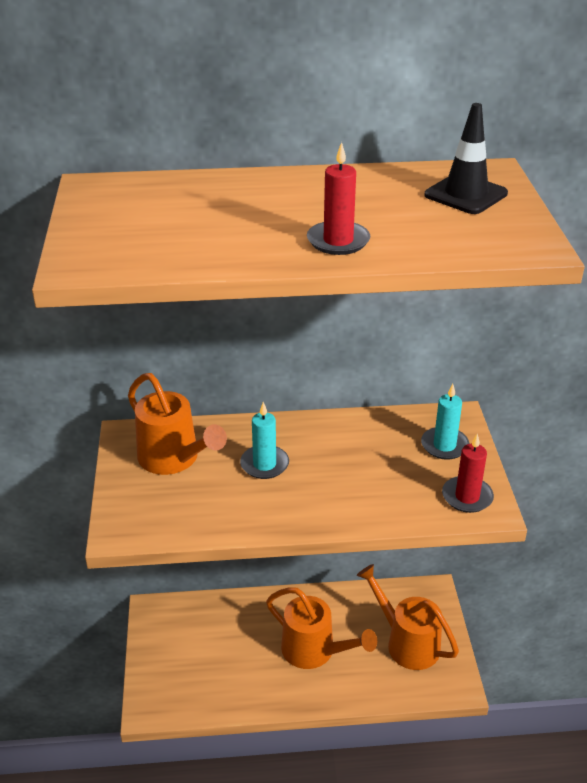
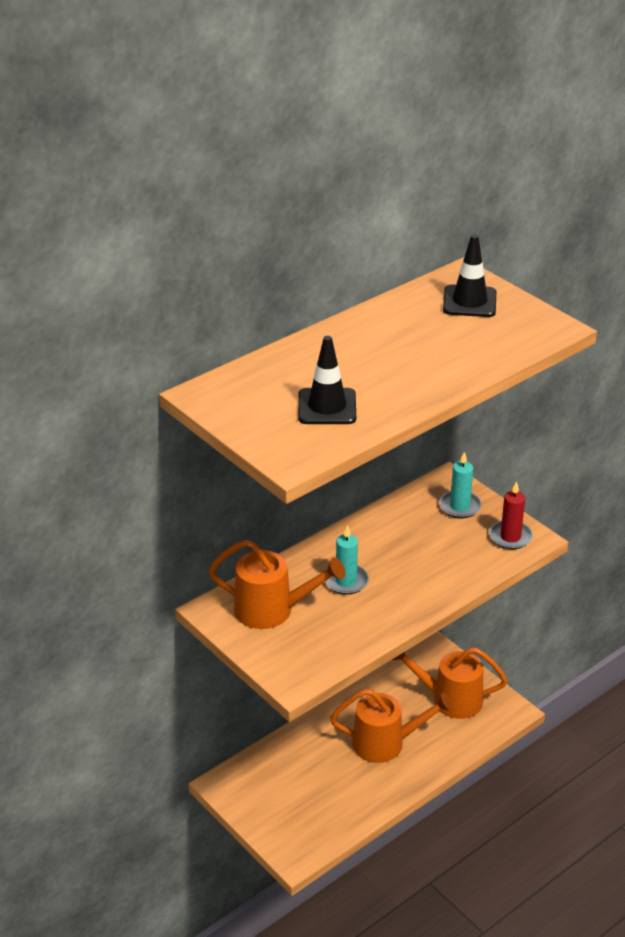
camera: 35 degrees left, 0 degrees up
(183, 233) = (327, 407): none -> black traffic cone
(338, 241) = (435, 371): red candle -> none

